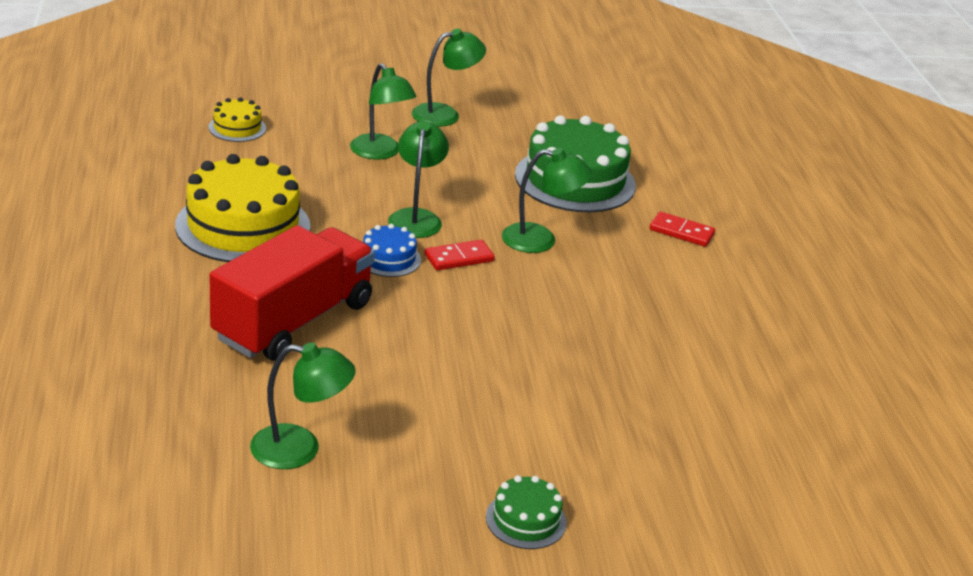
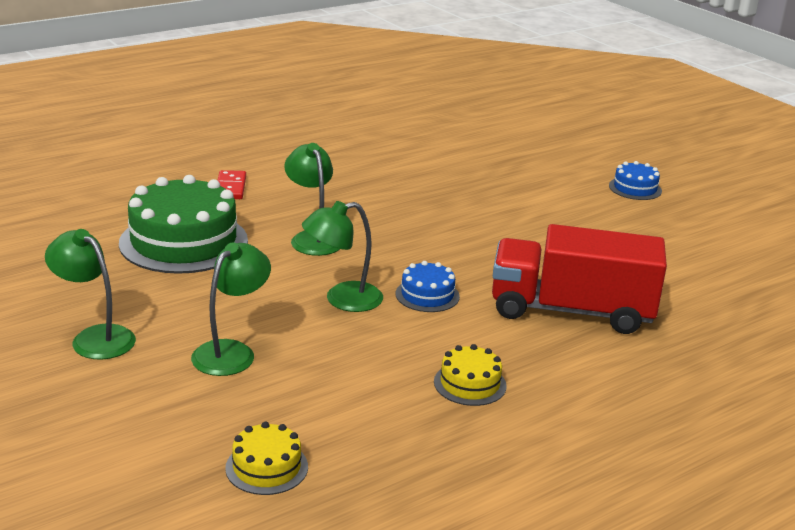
camera: 115 degrees left, 5 degrees down
(243, 226) = (470, 384): yellow cake -> yellow cake, size x0.48
(300, 449) = (694, 267): green lamp -> none
(459, 258) = (385, 265): red domino -> none
(526, 520) = (635, 188): green cake -> blue cake

